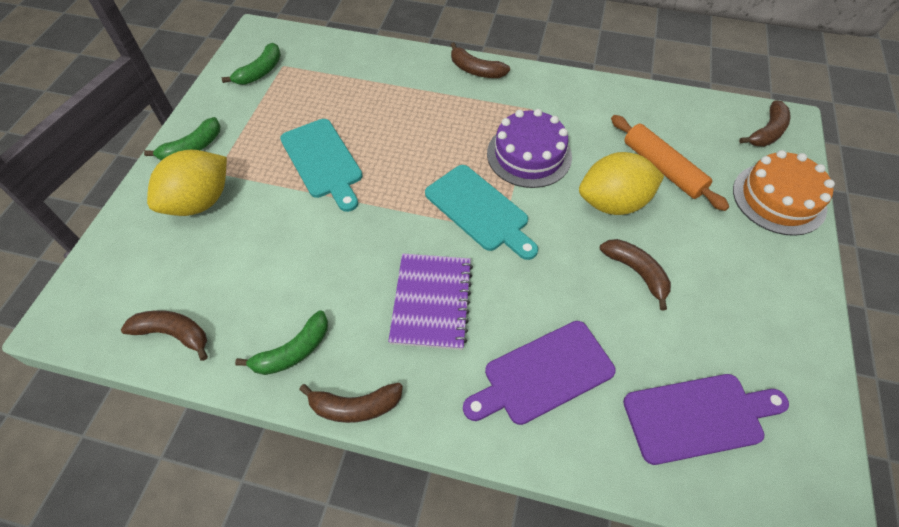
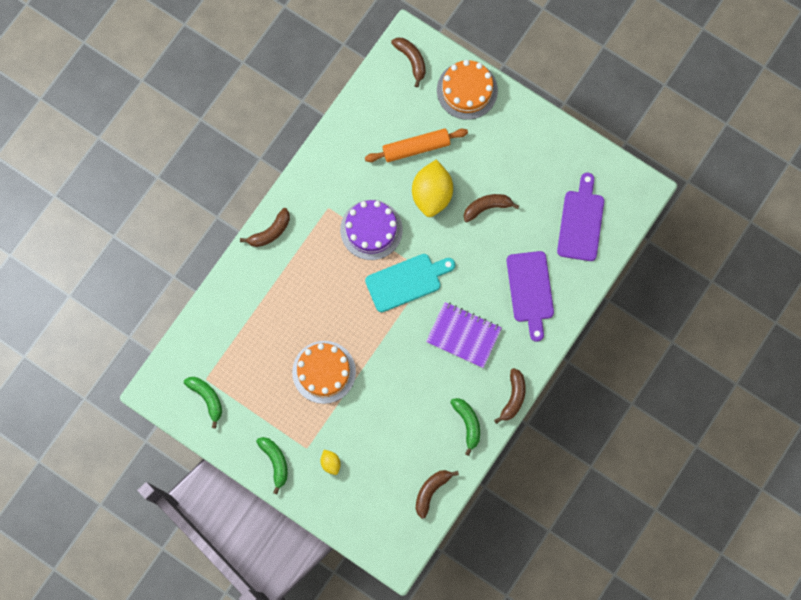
camera: 70 degrees left, 20 degrees up
(200, 202) = (330, 463): yellow lemon -> yellow lemon, size x0.45
(323, 161) = (324, 372): turquoise cutting board -> orange cake

